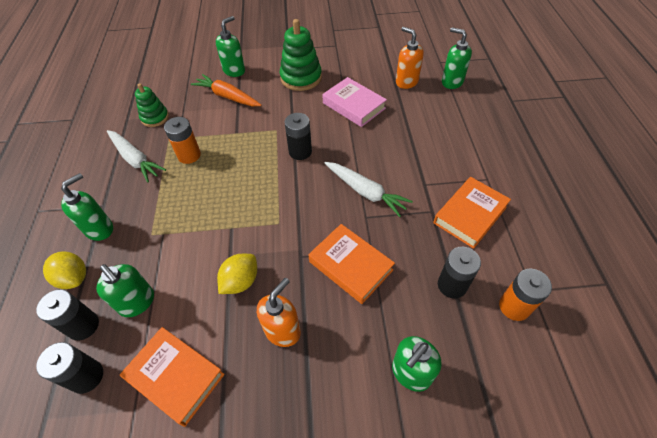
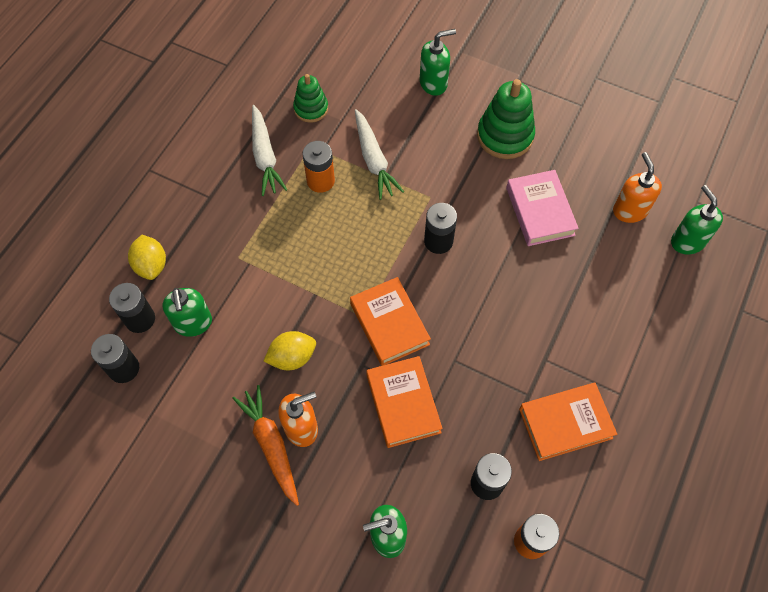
camera: 30 degrees right, 10 degrees up
(100, 229) = (195, 224): green soap dispenser -> none
(175, 376) = (191, 413): orange book -> orange book (389, 324)
(227, 96) = (404, 120): orange carrot -> orange carrot (271, 445)
(365, 192) = (474, 331): white carrot -> white carrot (374, 160)

